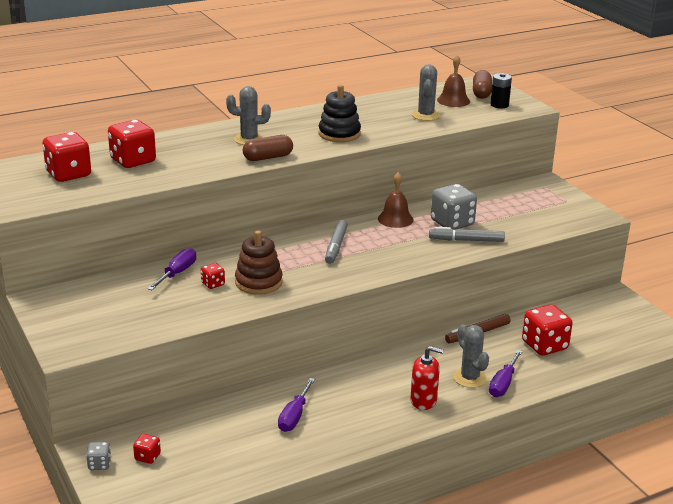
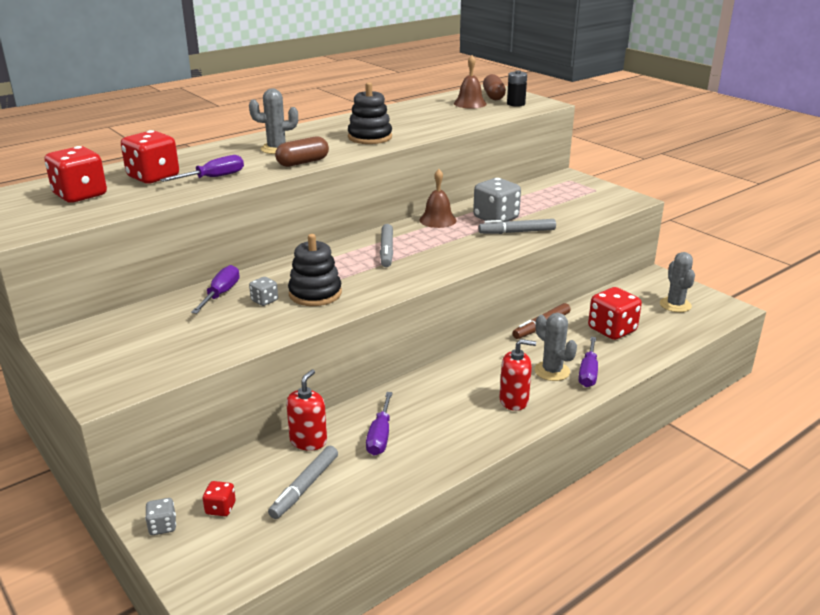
camera: 10 degrees left, 0 degrees up
(185, 167) = (214, 177): none -> purple screwdriver
(213, 284) = (264, 301): red dice -> grey dice
(219, 450) = (305, 487): none -> grey marker
(232, 412) = (308, 441): none -> red soap dispenser
(258, 282) = (315, 294): brown stacking toy -> black stacking toy
(425, 115) = (449, 116): grey cactus -> grey cactus (675, 305)

